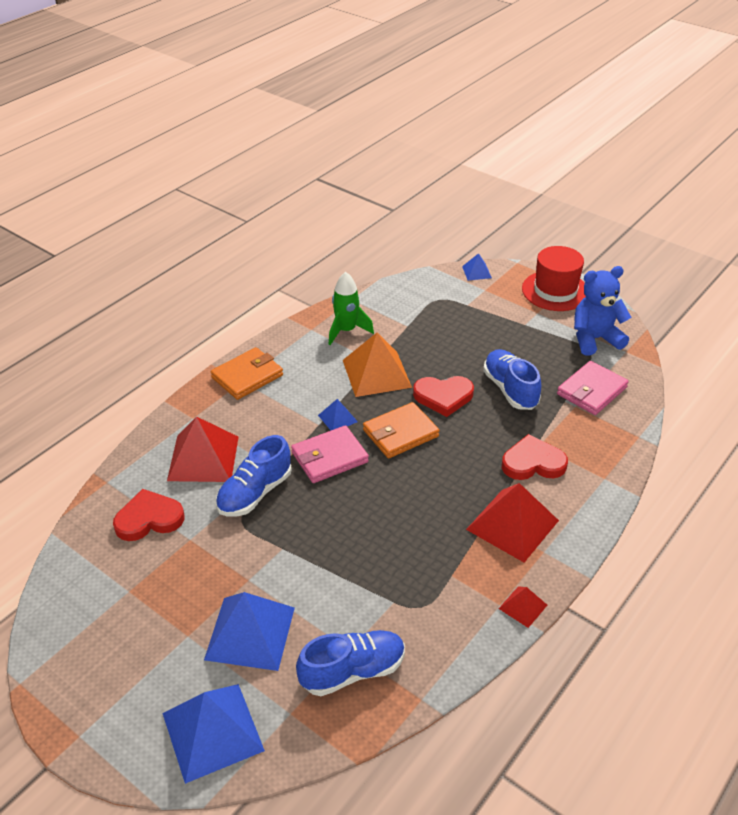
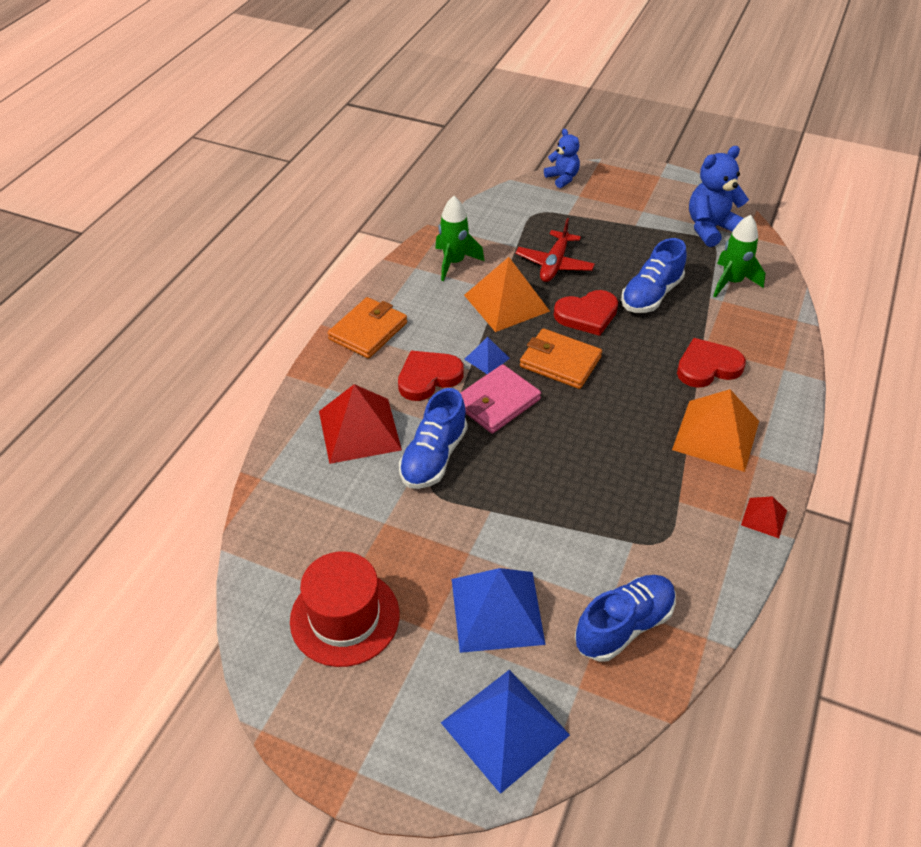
camera: 15 degrees left, 5 degrees up
(149, 519) = (328, 510): red heart -> red heart (428, 377)
(400, 433) = (560, 362): orange wallet -> orange wallet turned 75 degrees clockwise
(434, 347) = (554, 264): none -> red plane
(476, 272) = (562, 178): blue pyramid -> blue teddy bear
(510, 389) = (651, 295): blue shoe -> blue shoe turned 105 degrees counterclockwise
(512, 525) = (716, 435): red pyramid -> orange pyramid
(555, 291) = (650, 185): red hat -> red hat (345, 617)
(591, 391) = (732, 282): pink wallet -> green rocket

